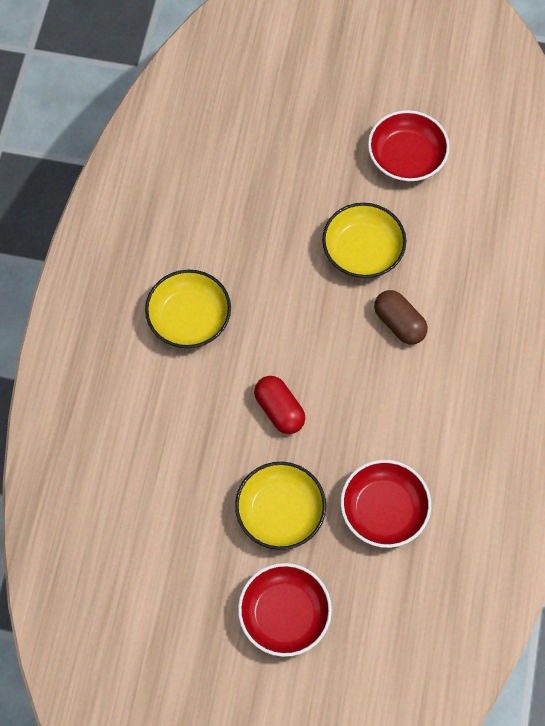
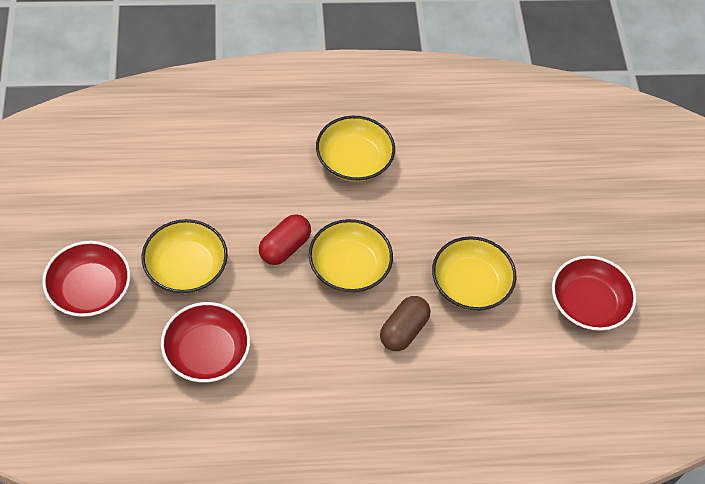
camera: 70 degrees right, 10 degrees down
(317, 354) = (349, 267): none -> yellow bowl

